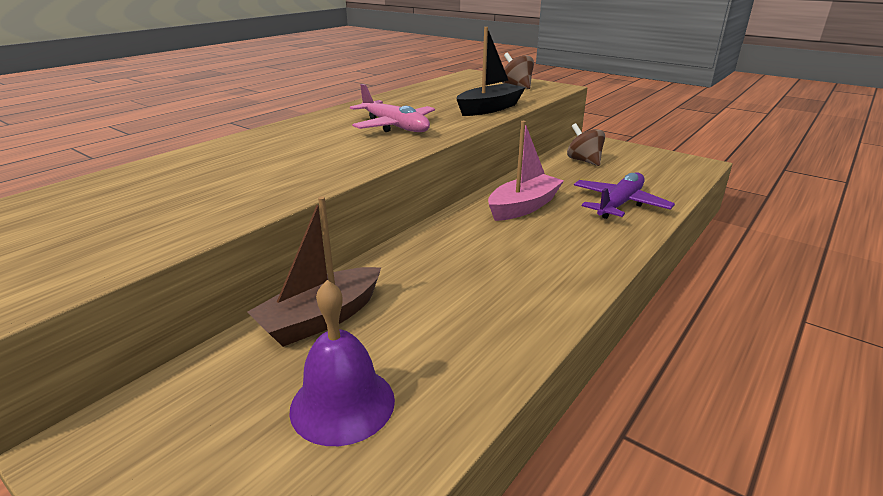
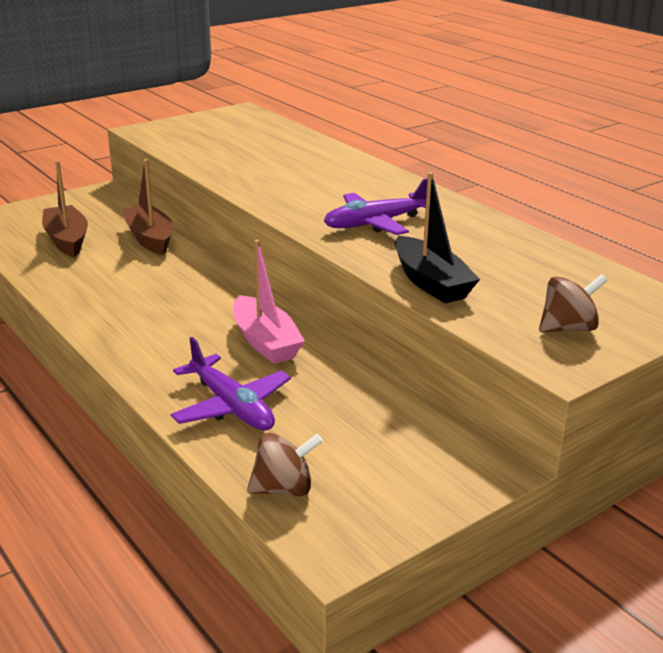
camera: 105 degrees right, 0 degrees up
(342, 404) = (67, 240): purple bell -> brown boat
(394, 126) = (376, 223): pink plane -> purple plane
(584, 161) = (393, 427): brown spinning top -> brown spinning top (284, 489)

